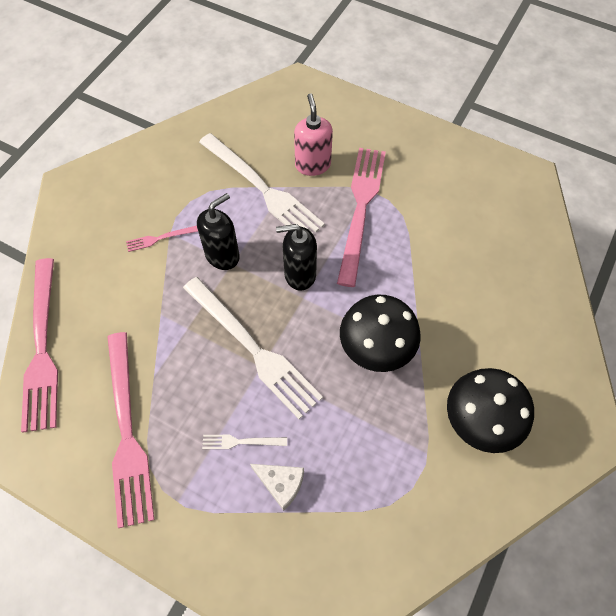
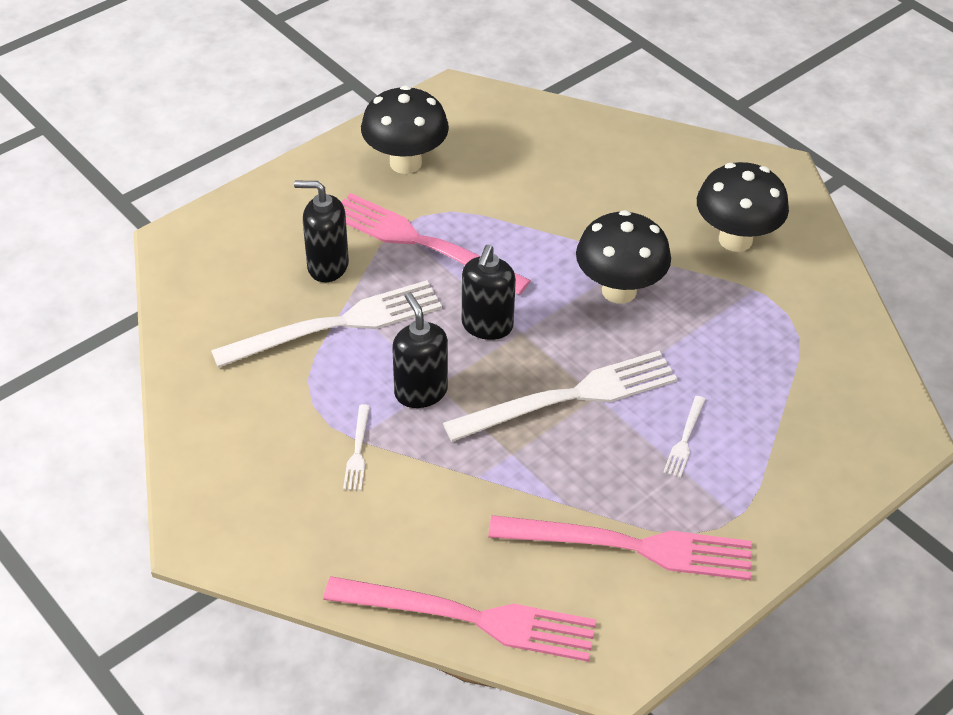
camera: 70 degrees left, 15 degrees down
(160, 238) = (357, 451): pink fork -> white fork
(281, 484) = (747, 417): white cheese -> none
(312, 165) = (327, 266): pink soap dispenser -> black soap dispenser
(435, 172) = (405, 163): none -> black mushroom

